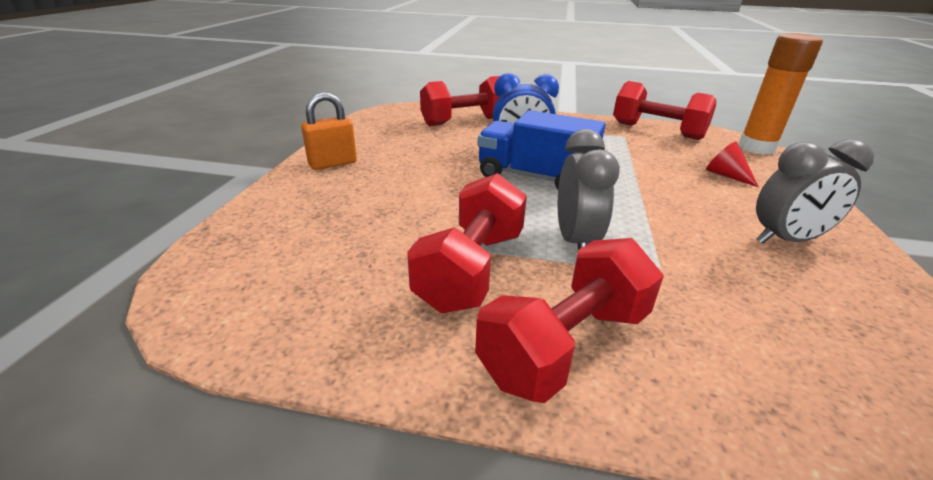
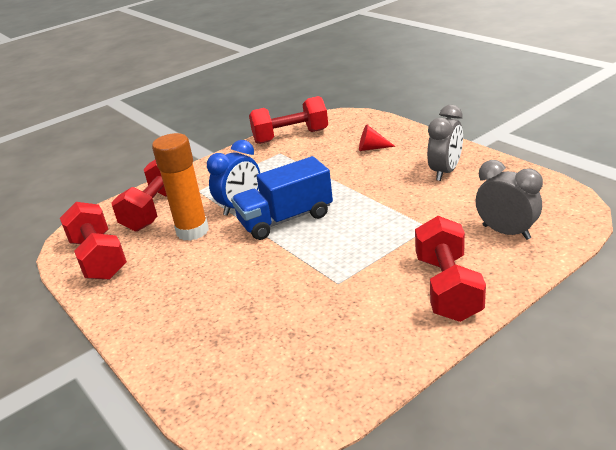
camera: 45 degrees left, 0 degrees up
(333, 164) = (137, 309): orange padlock -> none
(471, 269) = (357, 293): red dumbbell -> red dumbbell (98, 258)
(575, 241) = (372, 240): grey clock -> grey clock (506, 232)
(756, 148) = (357, 117): orange glue stick -> orange glue stick (192, 231)

